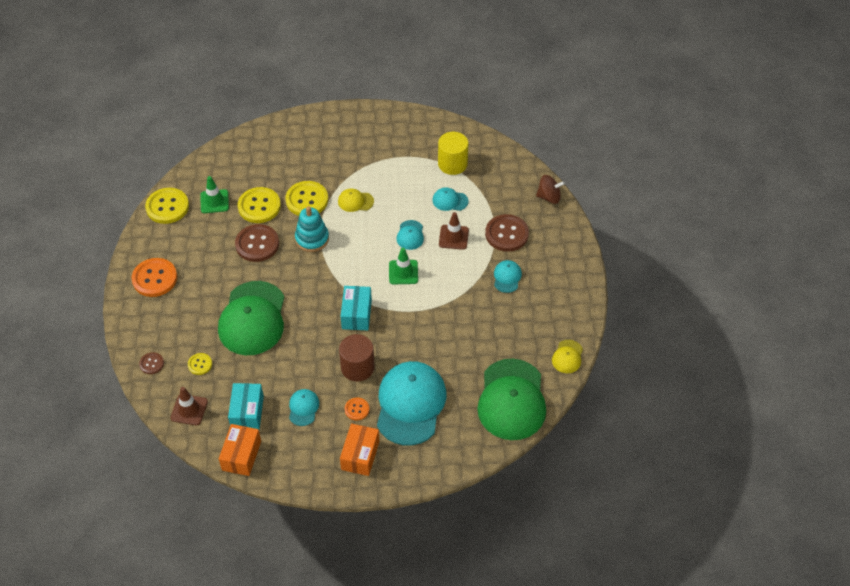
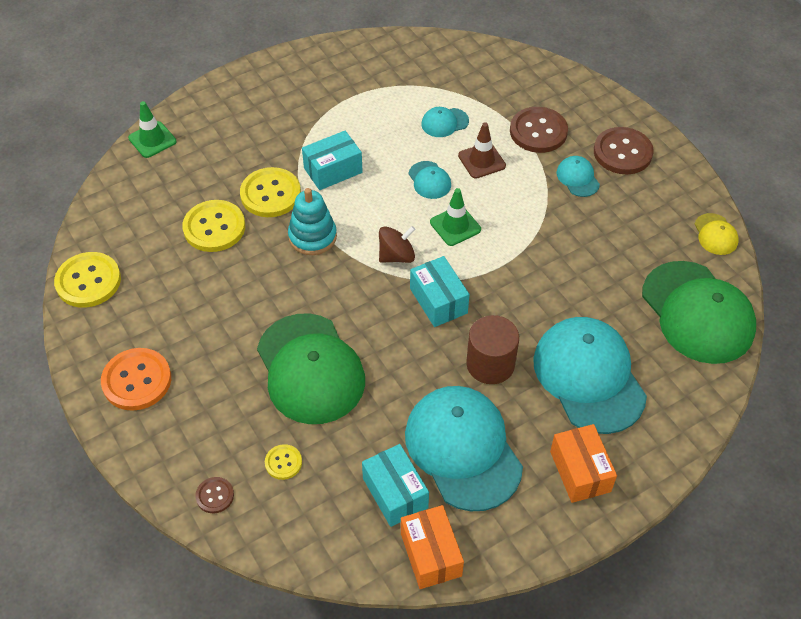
camera: 30 degrees left, 0 degrees up
(189, 410) = (313, 531): brown traffic cone -> none
(214, 201) = (149, 247): green traffic cone -> green traffic cone (152, 140)
(257, 244) = (246, 274): brown button -> brown button (622, 152)
(303, 408) = (463, 449): turquoise cap -> turquoise cap, size x2.27
(355, 201) = (333, 170): yellow cap -> turquoise box
(357, 409) = (530, 416): orange button -> none
(452, 164) = (415, 81): yellow cylinder -> none
(549, 197) = (551, 73): brown spinning top -> brown spinning top (396, 256)

